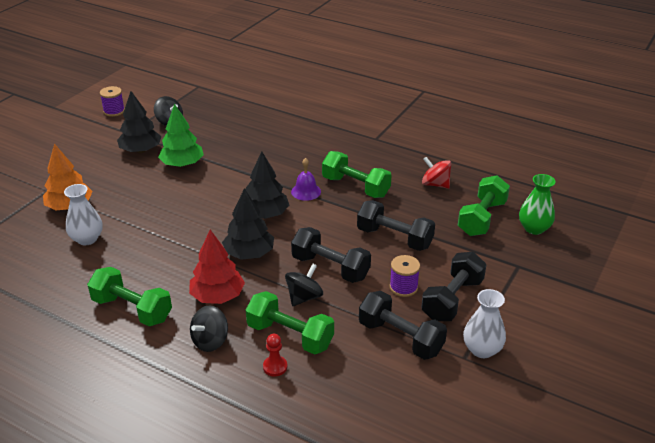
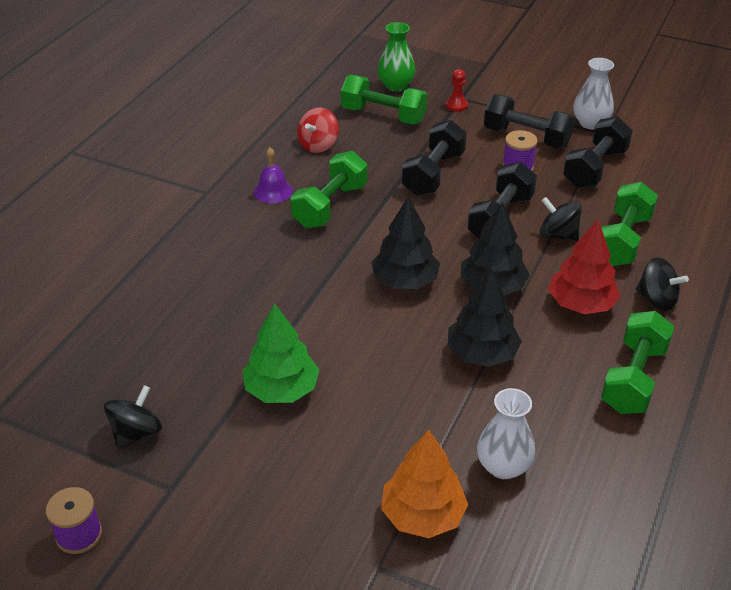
camera: 95 degrees left, 5 degrees up
(141, 150) = (236, 455): black tree -> black tree (481, 354)
(275, 367) = (672, 247): red pawn -> red pawn (456, 105)
(306, 191) = (345, 248): purple bell -> purple bell (273, 191)

